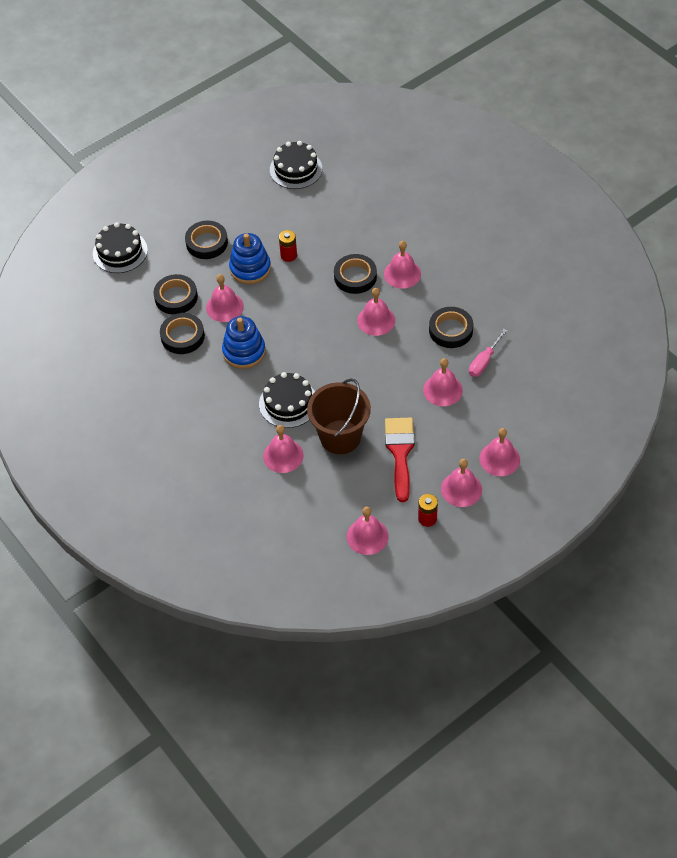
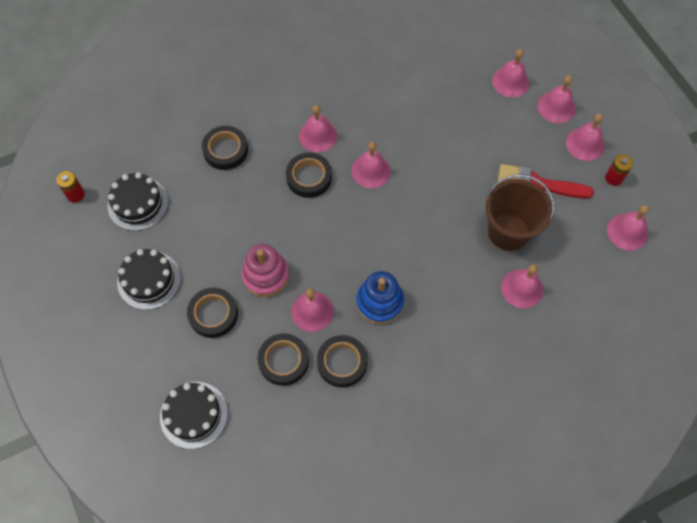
camera: 80 degrees left, 10 degrees up
(250, 268) = (266, 275): blue stacking toy -> pink stacking toy
(288, 255) = (260, 234): red battery -> red battery (76, 194)
(288, 403) = (457, 271): black cake -> black cake (149, 280)
(442, 390) = (470, 133): pink bell -> pink bell (510, 81)
(450, 330) = (400, 111): black tape -> black tape (225, 150)
(484, 361) = (444, 93): pink screwdriver -> none

